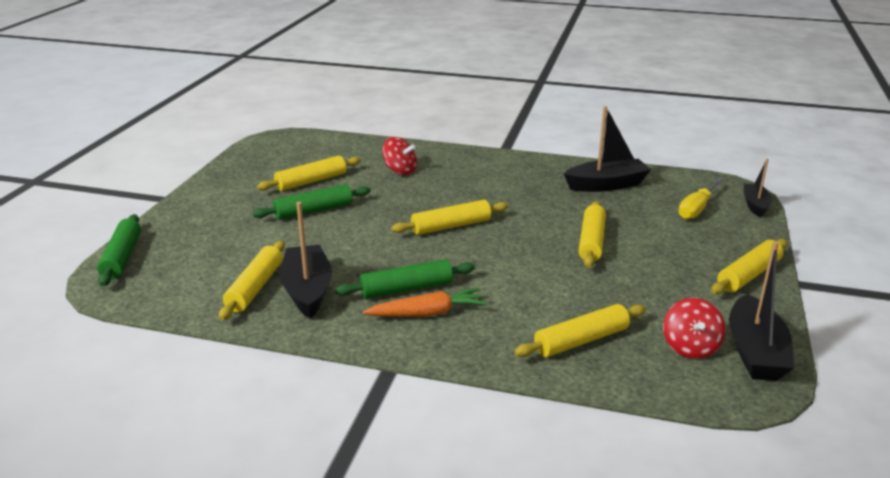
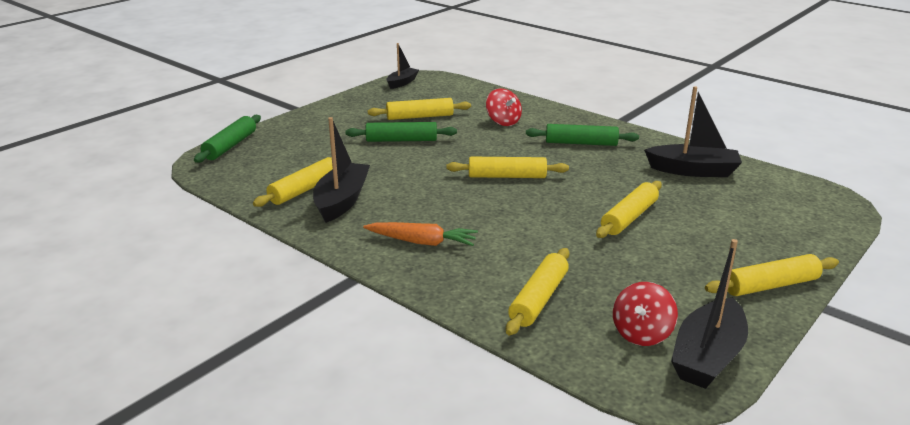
camera: 25 degrees right, 0 degrees up
(406, 289) = (422, 218): green rolling pin -> green rolling pin (581, 143)
(581, 340) = (538, 299): yellow rolling pin -> yellow rolling pin turned 60 degrees counterclockwise
(697, 209) = (772, 211): yellow screwdriver -> none
(755, 205) = (844, 222): black boat -> black boat (402, 83)

